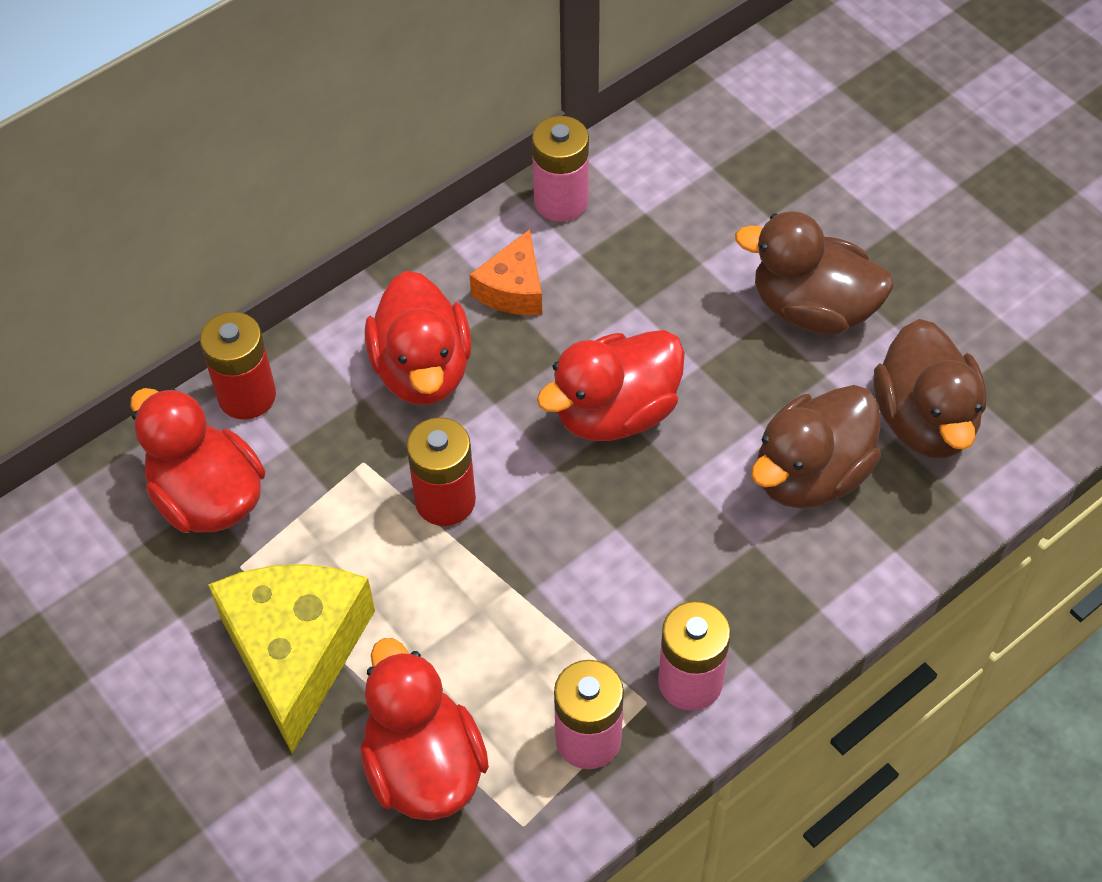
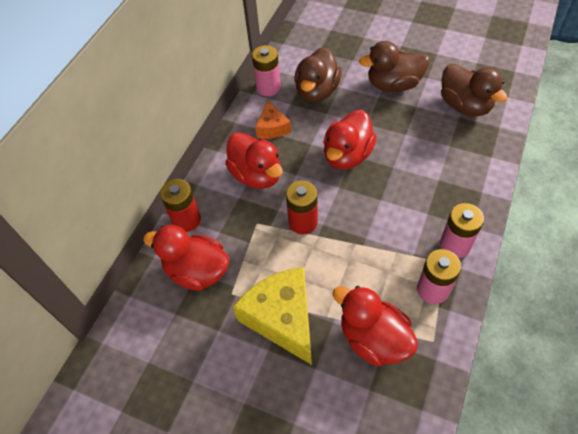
camera: 25 degrees left, 0 degrees up
(810, 475) = (439, 144): brown duck -> brown duck (317, 91)

